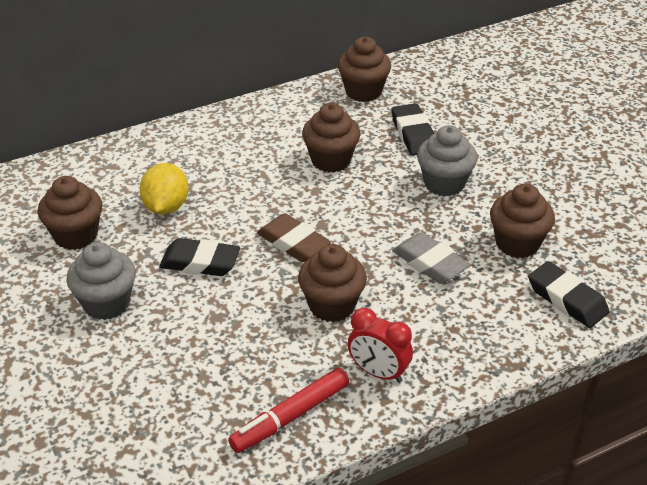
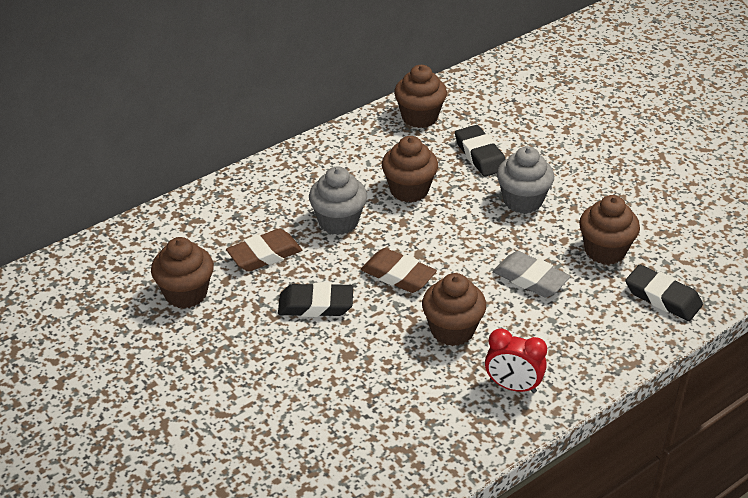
camera: 10 degrees left, 0 degrees up
(106, 303) = (239, 355): grey cupcake -> grey cupcake (338, 222)
(166, 207) = (264, 255): yellow lemon -> brown eraser
(290, 417) = (445, 437): red marker -> none

